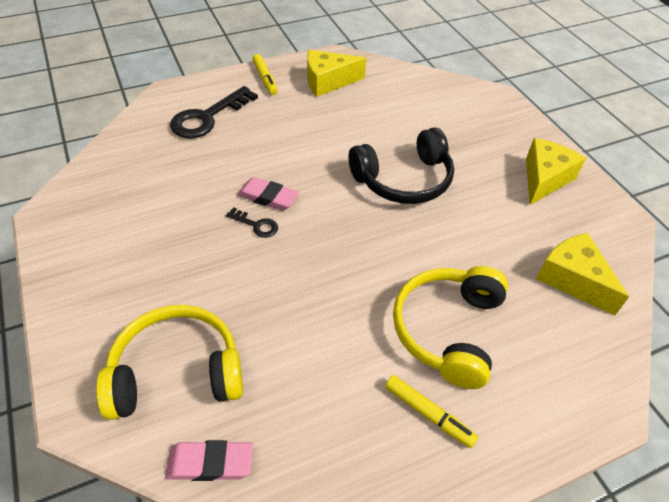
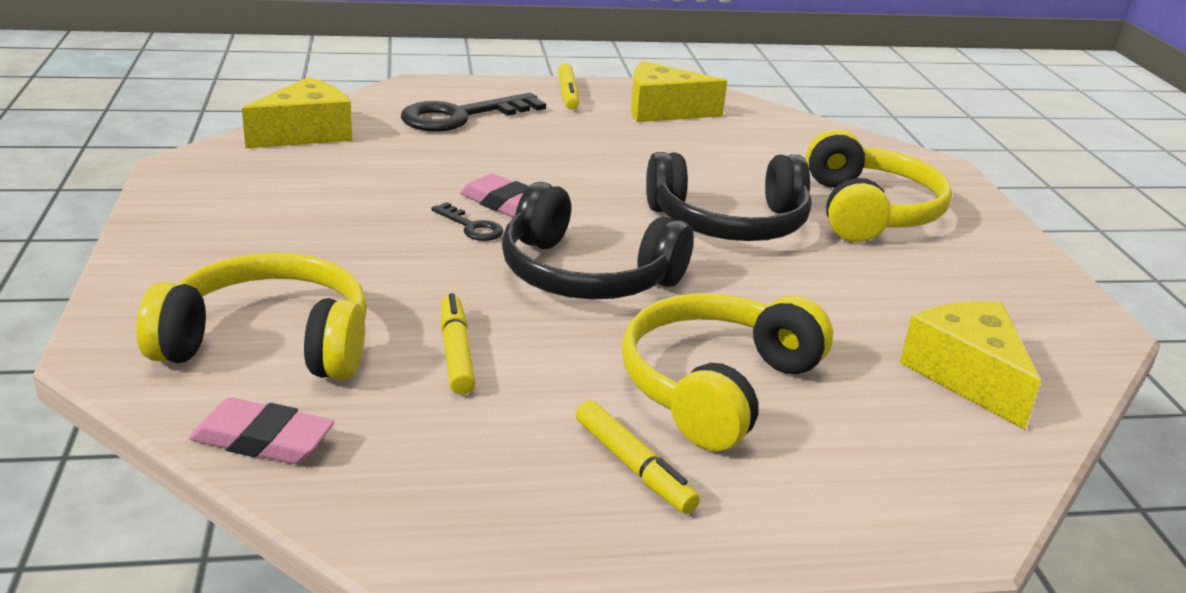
camera: 15 degrees right, 20 degrees down
(292, 346) = (456, 353): none -> yellow marker
(340, 252) = (586, 275): none -> black headphones
(476, 147) = (869, 211): none -> yellow headphones
(544, 179) = (973, 262): yellow cheese -> yellow cheese (306, 133)

